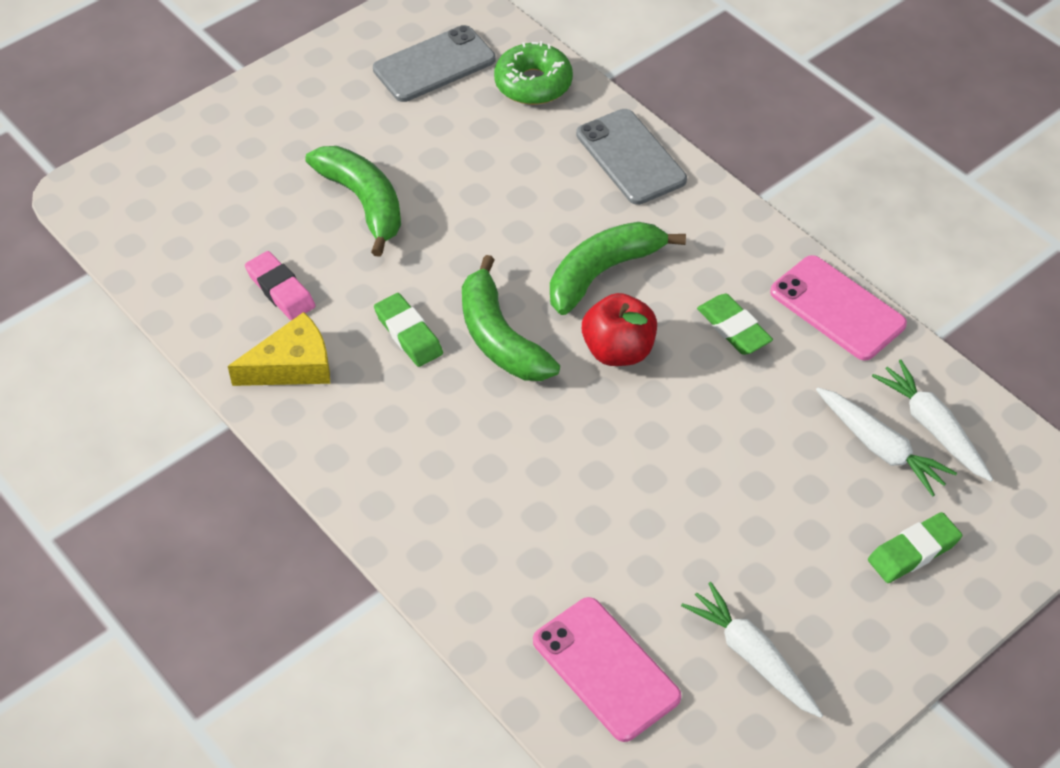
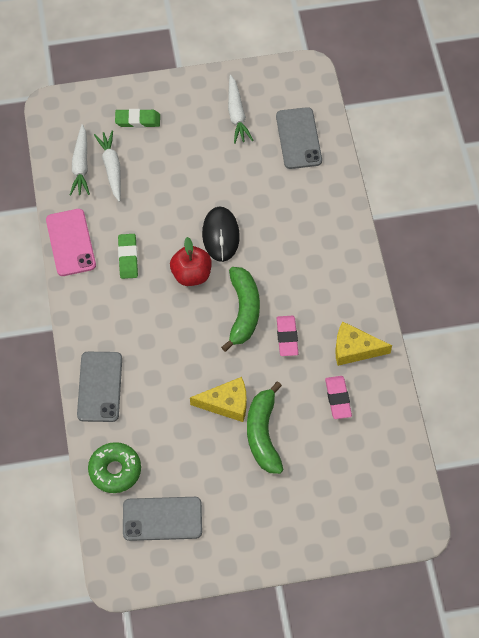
camera: 150 degrees left, 10 degrees up
(408, 334) = (287, 337): green eraser -> pink eraser
(440, 214) = (226, 403): none -> yellow cheese
(602, 272) = (167, 322): green banana -> none
(606, 669) = (298, 138): pink phone -> grey phone
(618, 430) = (220, 235): none -> black mouse

